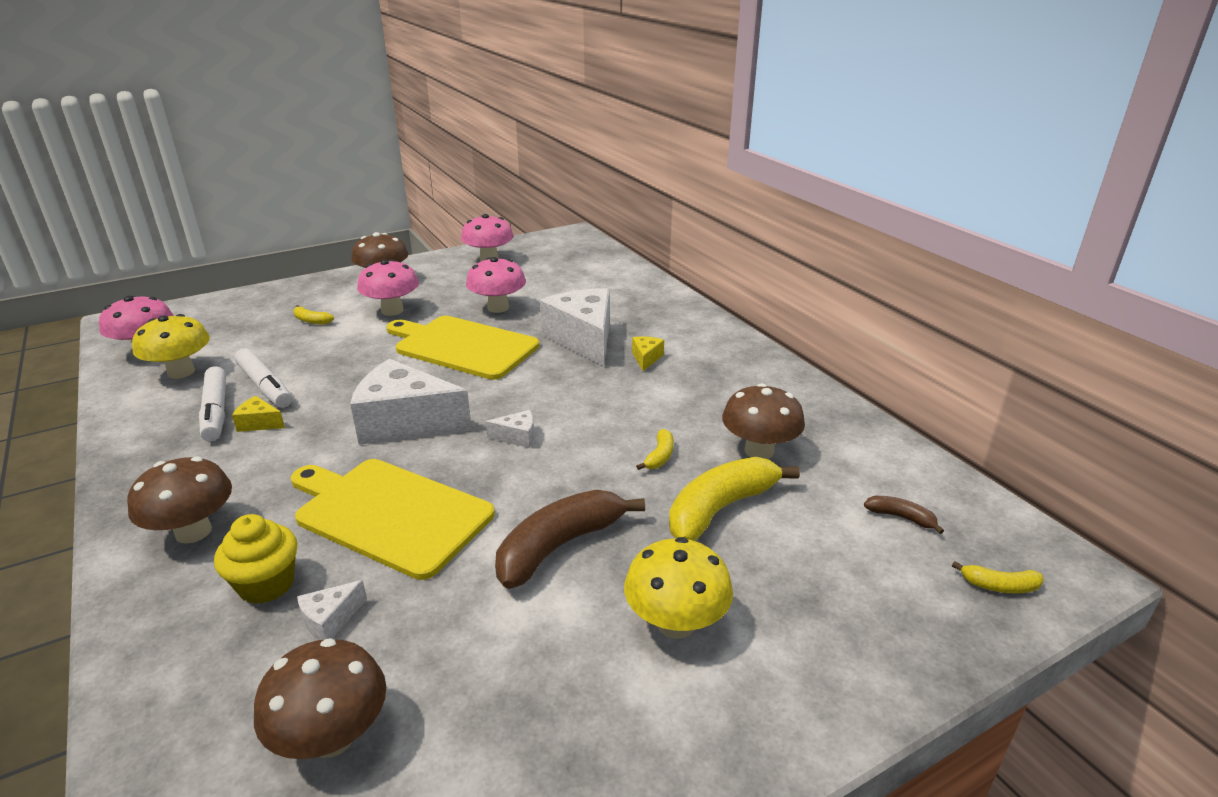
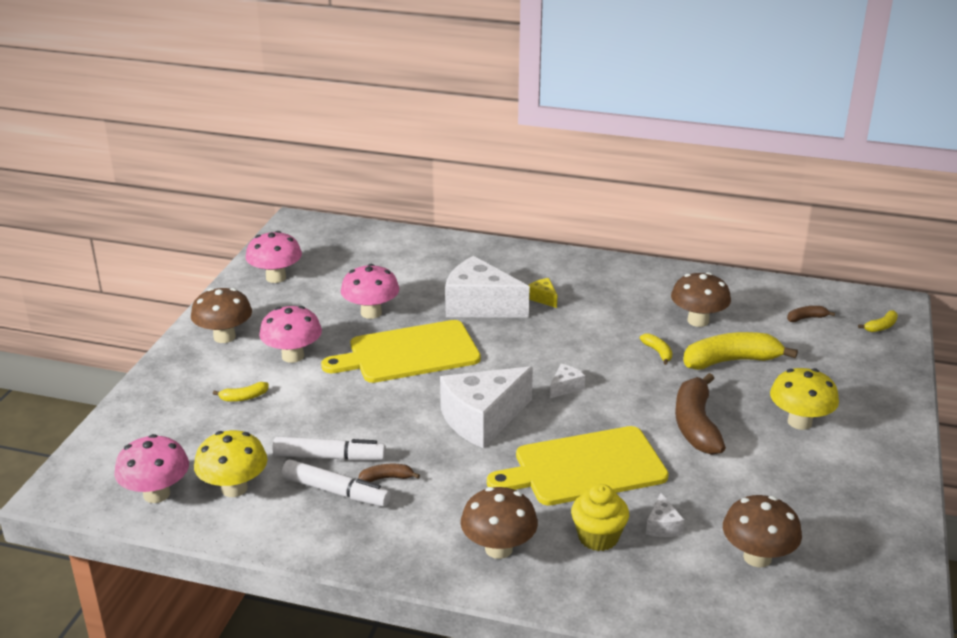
camera: 45 degrees left, 0 degrees up
(259, 423) = (387, 478): yellow cheese -> brown banana
(721, 509) = (731, 361): yellow banana -> yellow banana turned 75 degrees clockwise

